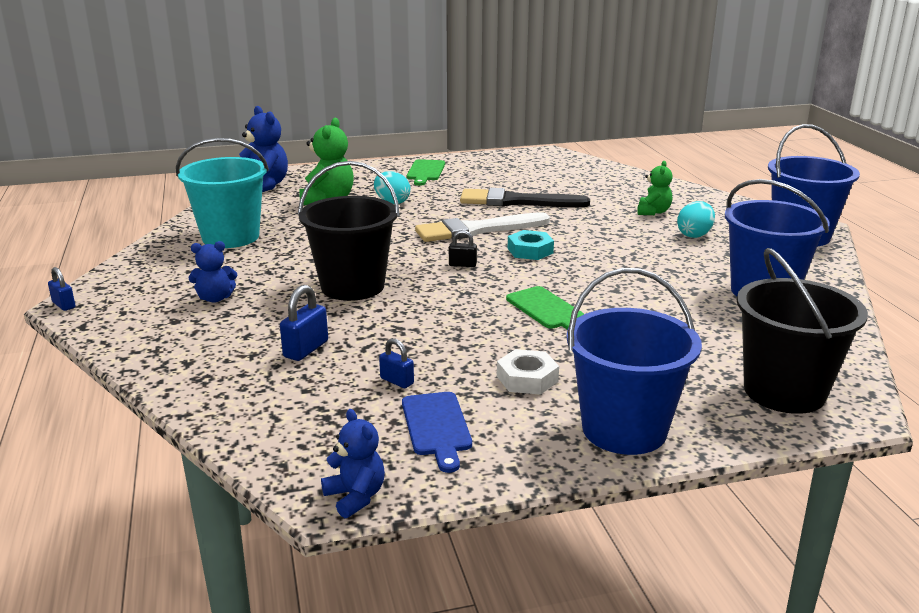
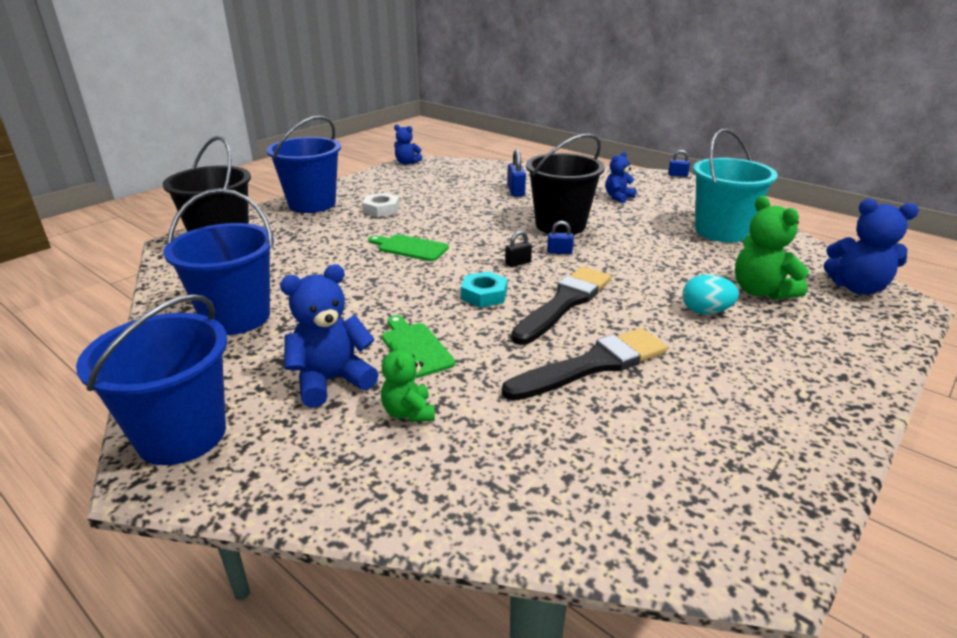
camera: 145 degrees right, 5 degrees up
(397, 381) = (447, 192): blue padlock -> blue padlock (559, 252)
(425, 172) = (794, 385): green cutting board -> green cutting board (415, 348)
(436, 427) = (403, 184): blue cutting board -> none
(477, 230) = (564, 303): white brush -> black brush
(694, 235) = (331, 381): turquoise egg -> blue teddy bear

